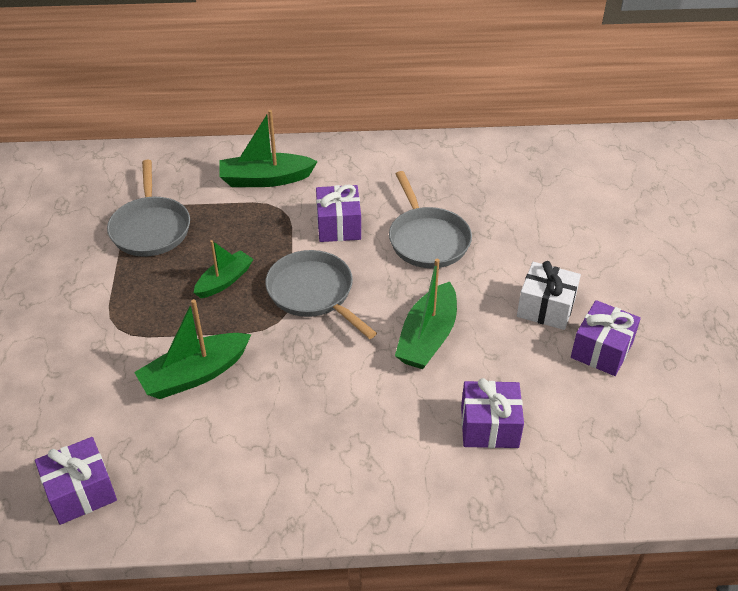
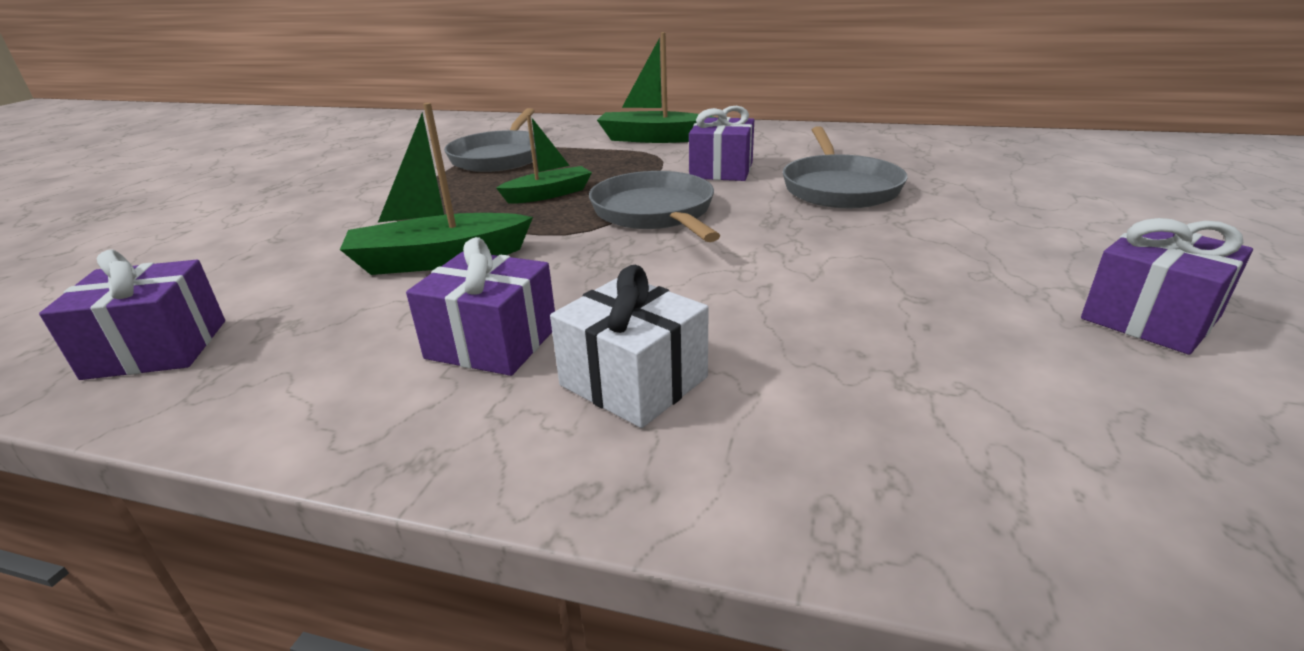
camera: 20 degrees right, 15 degrees down
(428, 337) = (807, 266): green boat -> none
(489, 426) = (895, 385): purple gift -> purple gift (492, 342)
(546, 308) = (1028, 260): white gift -> white gift (633, 381)

